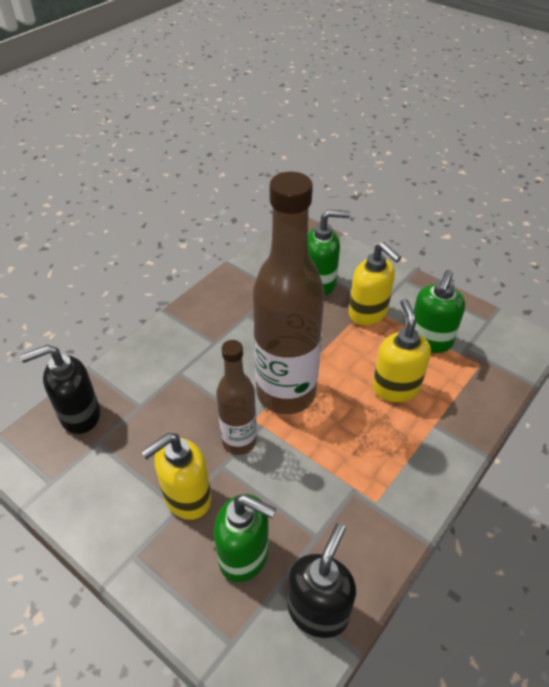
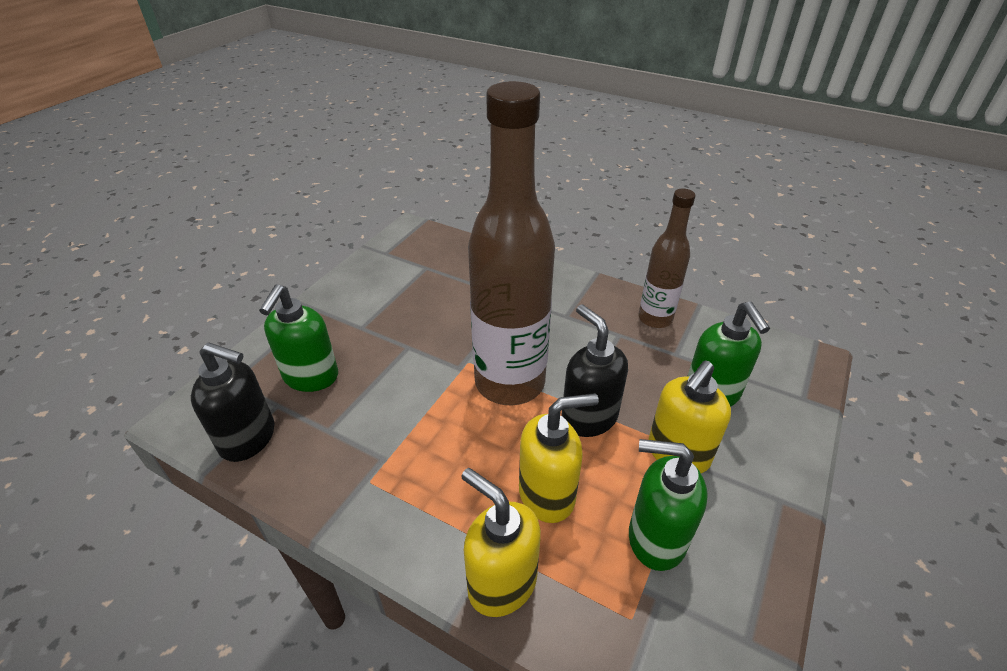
camera: 80 degrees right, 5 degrees down
(79, 415) = (452, 251): black soap dispenser -> black soap dispenser (588, 417)
(186, 498) = (371, 329): yellow soap dispenser -> yellow soap dispenser (501, 583)
(239, 441) = (438, 354): brown bottle -> brown bottle (655, 319)

